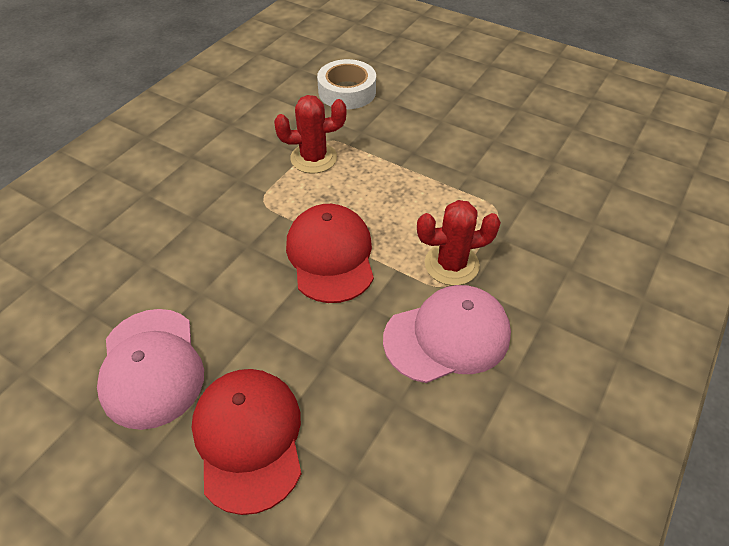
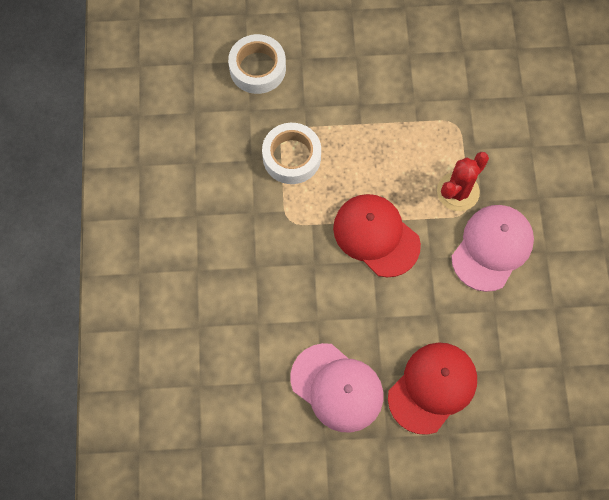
camera: 35 degrees left, 20 degrees up
(248, 438) = (432, 388): red cap -> red cap turned 90 degrees clockwise
(313, 158) = (291, 157): red cactus -> white tape

